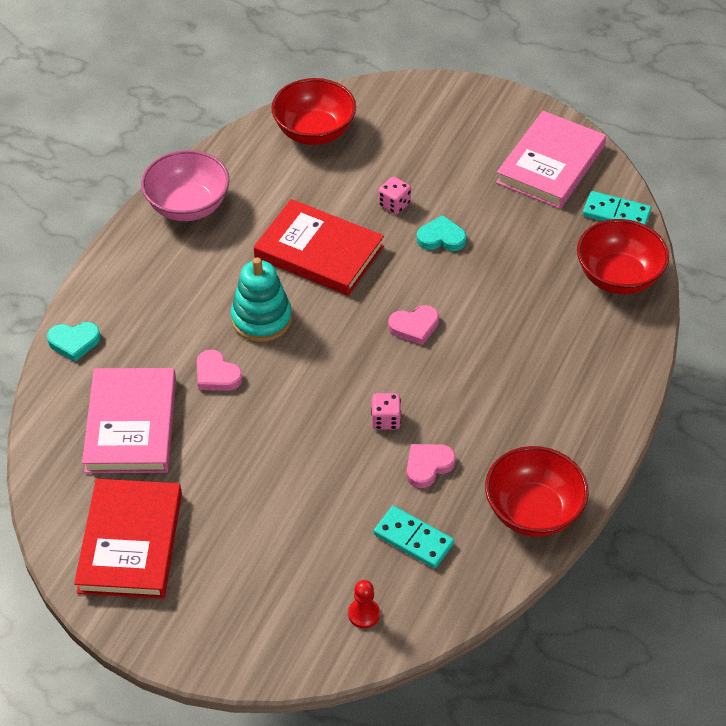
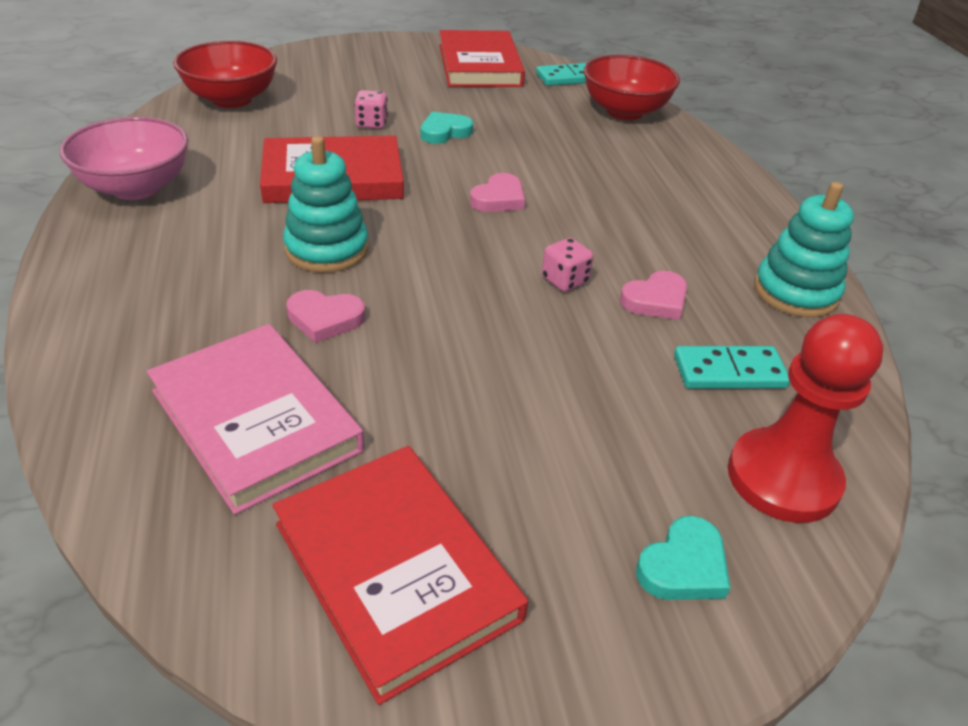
camera: 40 degrees left, 10 degrees down
(74, 342) = (81, 364): turquoise heart -> turquoise heart (683, 566)
(364, 614) = (783, 478): red pawn -> red pawn, size x2.23
(428, 466) = (655, 300): pink heart -> pink heart turned 135 degrees counterclockwise
(533, 511) = (795, 292): red bowl -> turquoise stacking toy
(550, 164) = (479, 65): pink book -> red book

